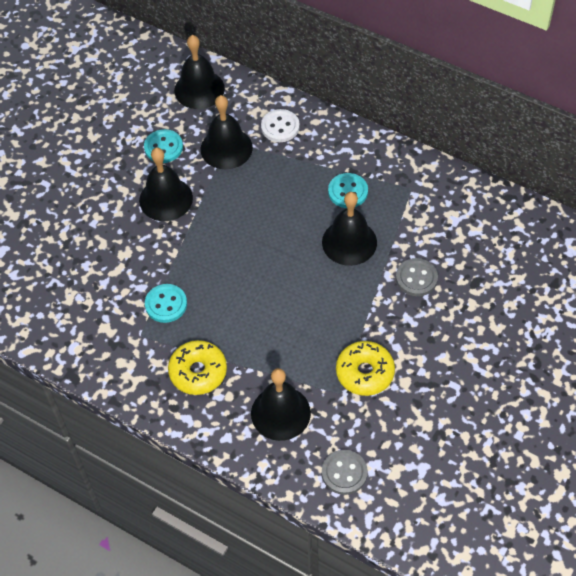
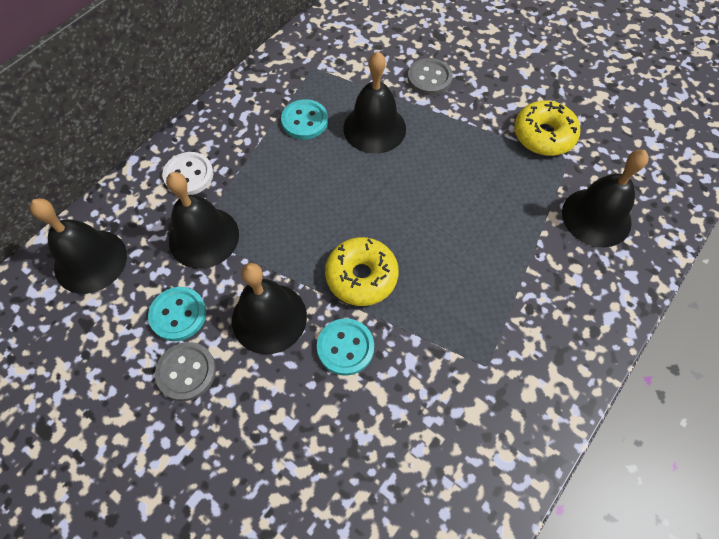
camera: 85 degrees left, 5 degrees up
(166, 304) = (441, 330): turquoise button -> turquoise button (345, 347)
(198, 372) = (543, 299): yellow donut -> yellow donut (361, 276)
(344, 473) = (664, 167): grey button -> grey button (186, 372)

